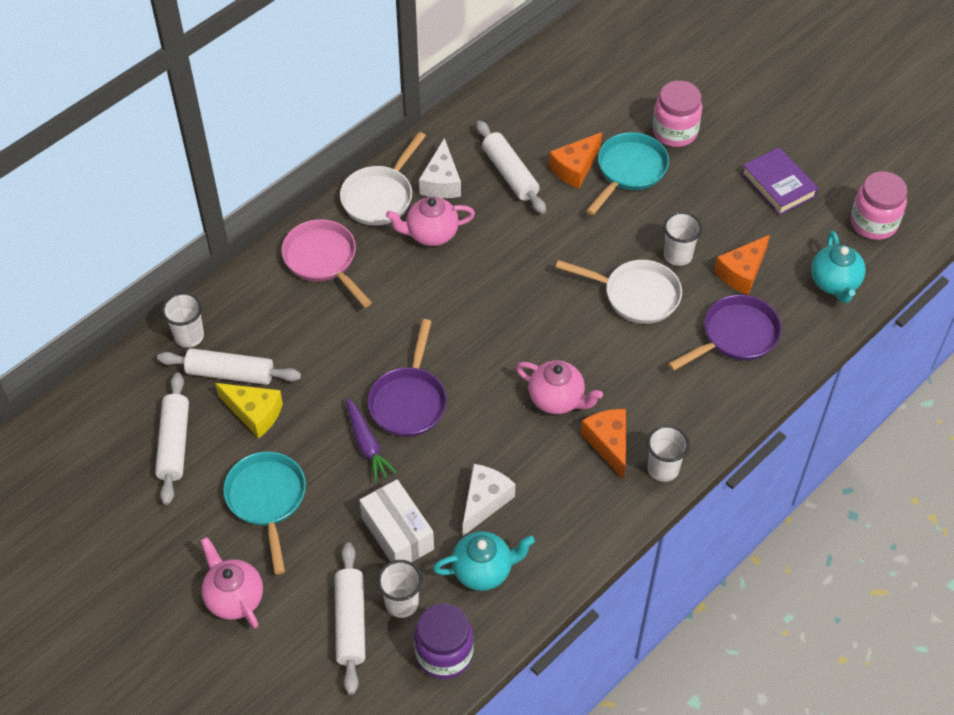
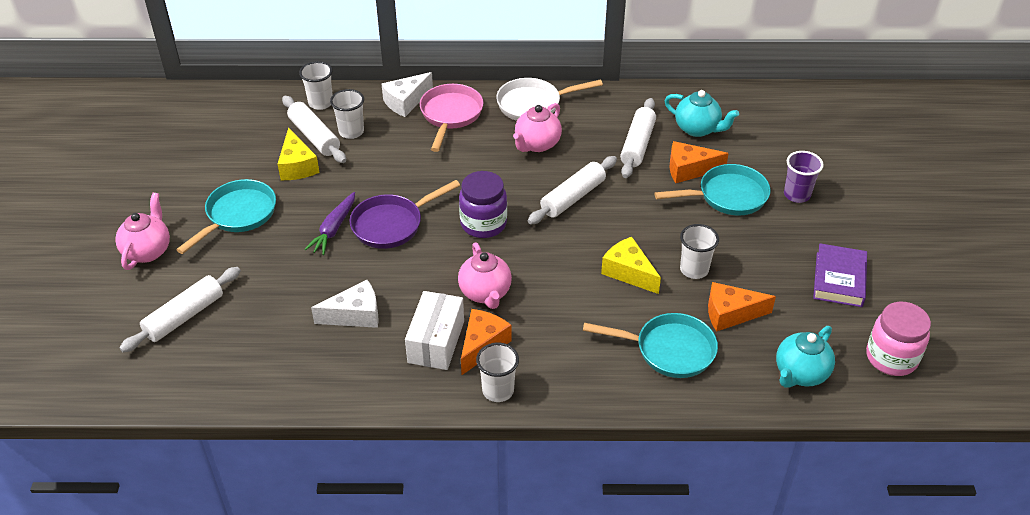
camera: 45 degrees right, 10 degrees down
(174, 444) = (234, 150): white rolling pin -> white rolling pin (573, 197)
(397, 533) = (280, 291): white box -> white box (436, 342)
(401, 603) = (226, 330): white cup -> white cup (351, 132)
(431, 234) = (537, 144): pink teapot -> pink teapot turned 90 degrees counterclockwise
(441, 182) = (584, 121): white cheese -> white cheese (406, 102)
(444, 654) = (207, 380): purple jar -> purple jar (483, 224)
(483, 570) = (297, 353): turquoise teapot -> turquoise teapot (697, 129)
(636, 295) = (628, 272): white pan -> yellow cheese
(674, 132) = (797, 195): pink jar -> purple cup
(736, 336) = (669, 350): purple pan -> turquoise pan

